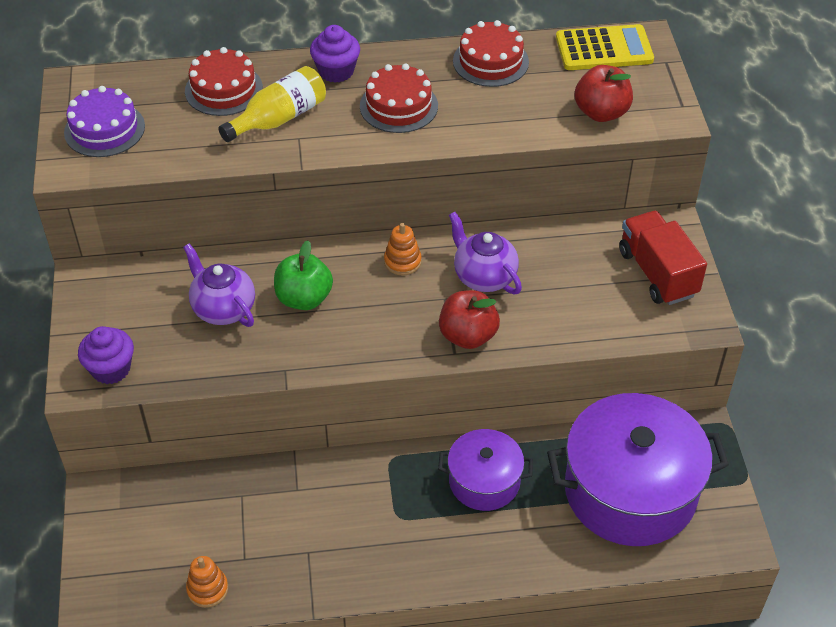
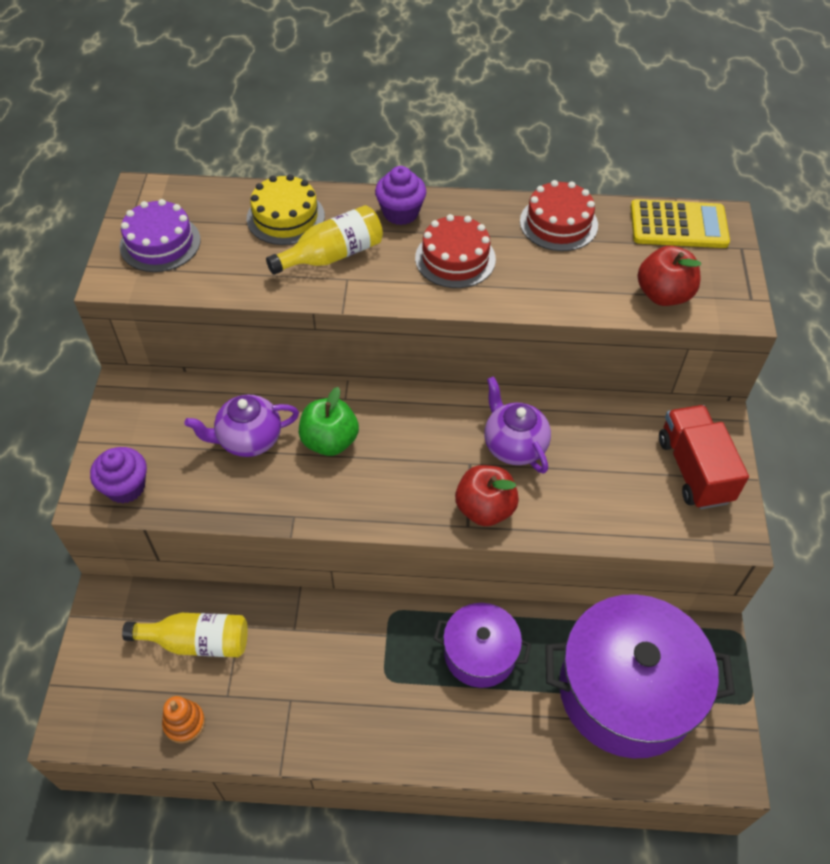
camera: 10 degrees right, 5 degrees up
(202, 516) = (197, 642): none -> yellow bottle
(223, 89) = (285, 217): red cake -> yellow cake
(223, 309) = (248, 440): purple teapot -> purple teapot turned 75 degrees counterclockwise
(402, 261) = (435, 416): orange stacking toy -> none

